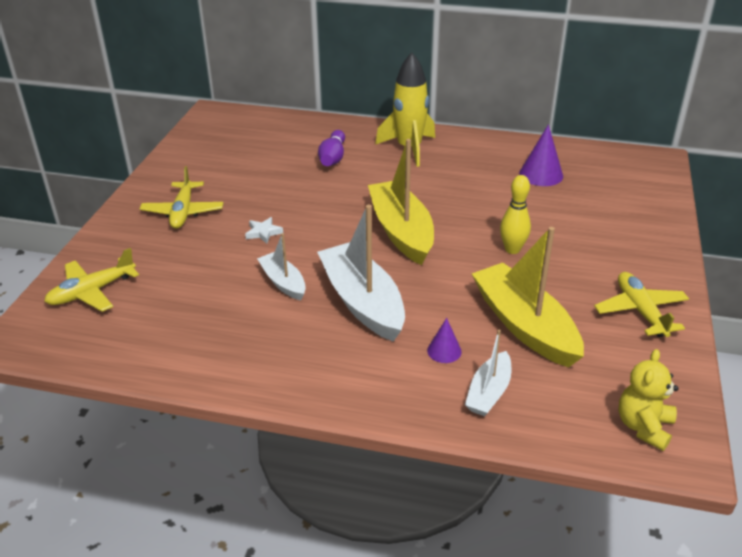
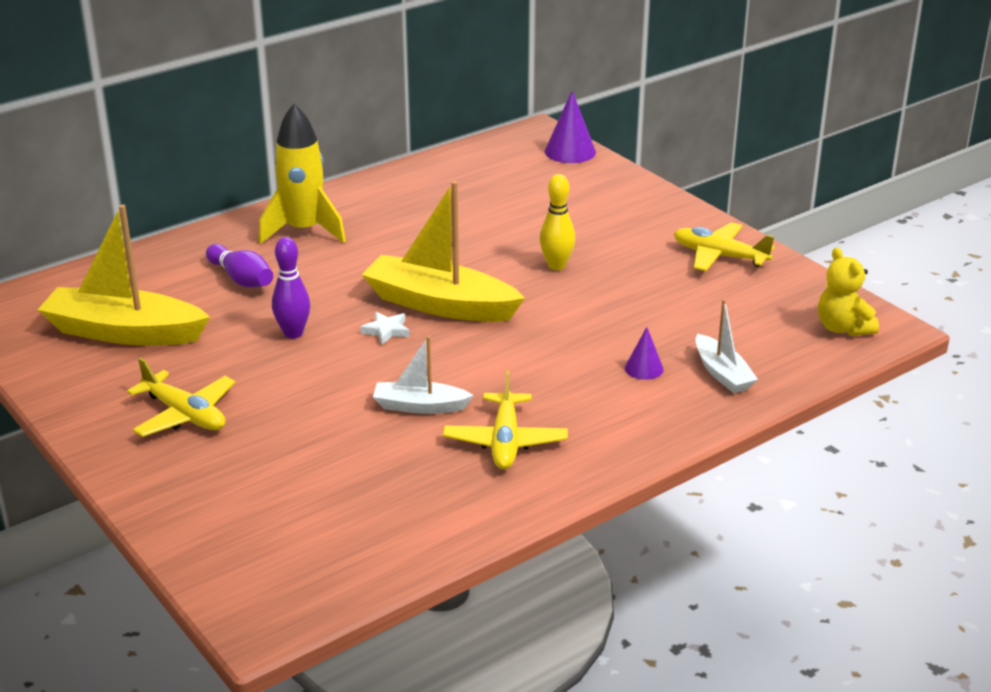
camera: 50 degrees left, 5 degrees down
(92, 292) = (247, 535): yellow plane -> yellow plane (505, 441)
(263, 232) = (313, 381): white star -> white star (386, 331)
(302, 201) = (293, 333): none -> purple bowling pin
(362, 302) = (517, 376): white boat -> none
(524, 325) = (665, 314): yellow boat -> yellow boat (124, 332)
(541, 174) = (468, 192): purple cone -> purple cone (570, 151)

